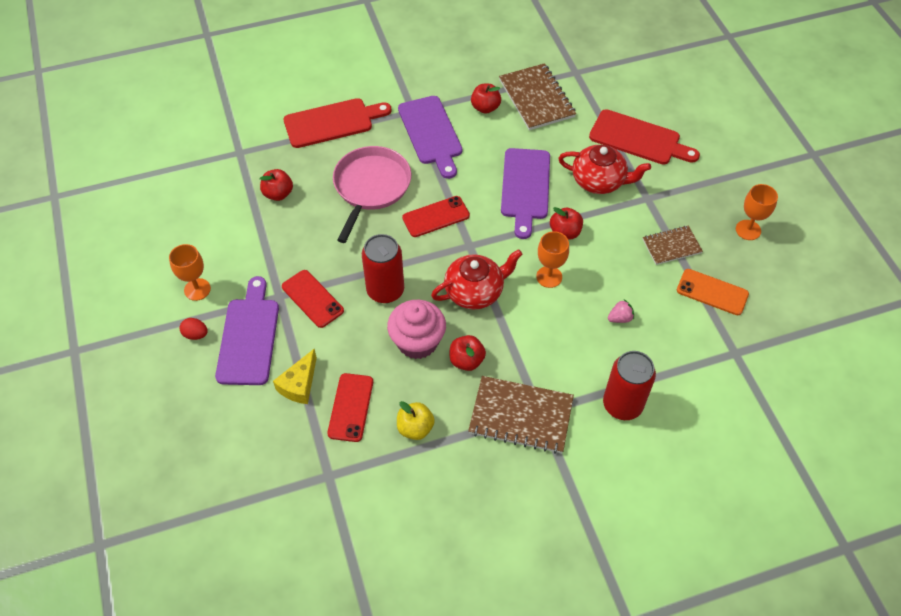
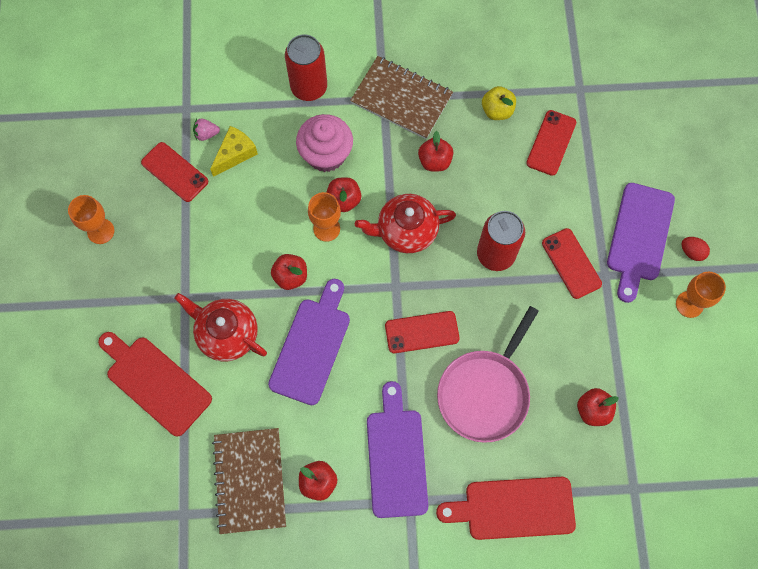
camera: 165 degrees left, 15 degrees up
(299, 384) = (595, 175): yellow cheese -> yellow cheese (235, 154)
(417, 342) = (476, 191): pink cupcake -> pink cupcake (326, 154)
(542, 304) = (344, 200): none -> red apple
(620, 318) = (275, 167): pink strawberry -> pink strawberry (206, 134)
(671, 246) = (188, 232): brown notebook -> none
(712, 292) = (175, 172): orange phone -> red phone

